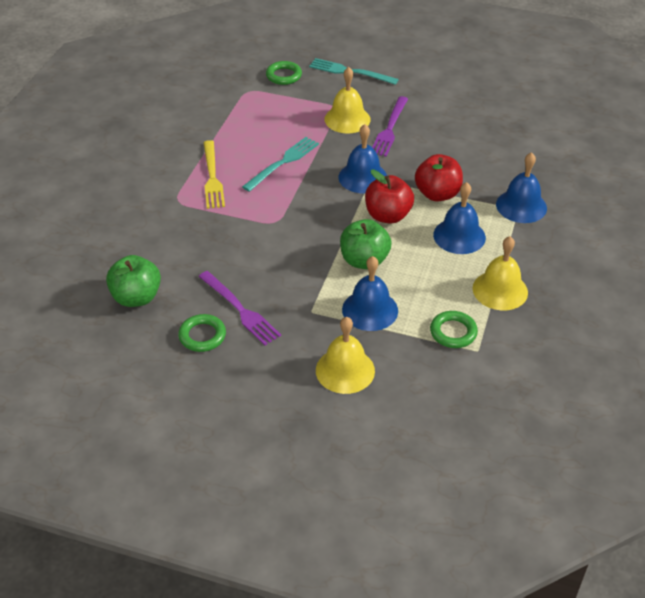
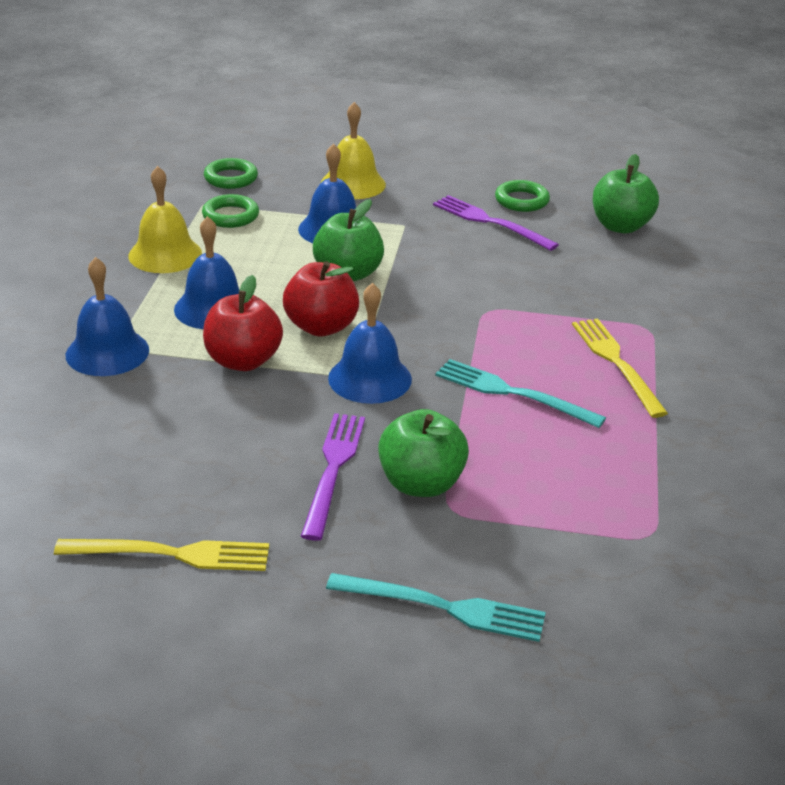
camera: 170 degrees right, 10 degrees down
(283, 162) = (512, 393): turquoise fork -> turquoise fork turned 90 degrees clockwise
(284, 76) = (592, 582): green ring -> green ring (231, 178)
(347, 119) = (421, 483): yellow bell -> green apple
(465, 98) = (172, 554): none -> yellow fork

